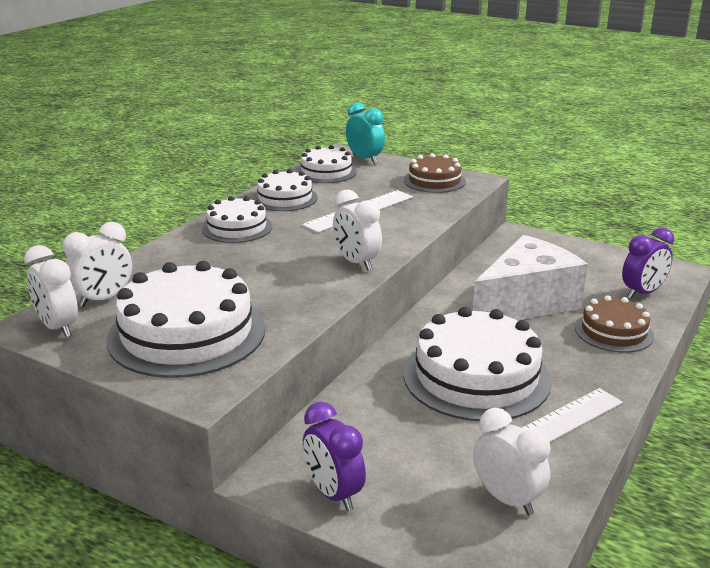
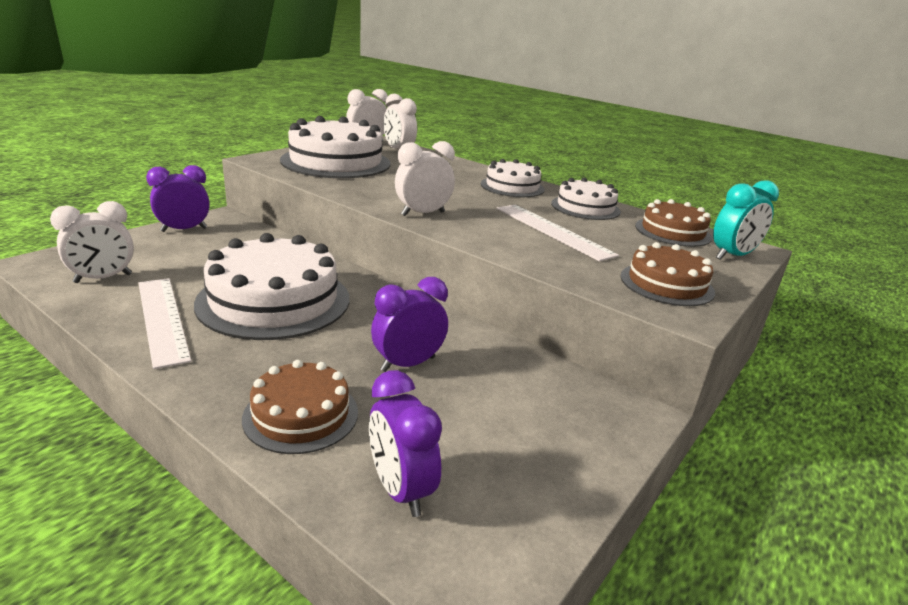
camera: 95 degrees right, 0 degrees up
(326, 172) = (672, 232): white cake -> brown cake
(526, 303) = (408, 364): white cheese -> purple clock

